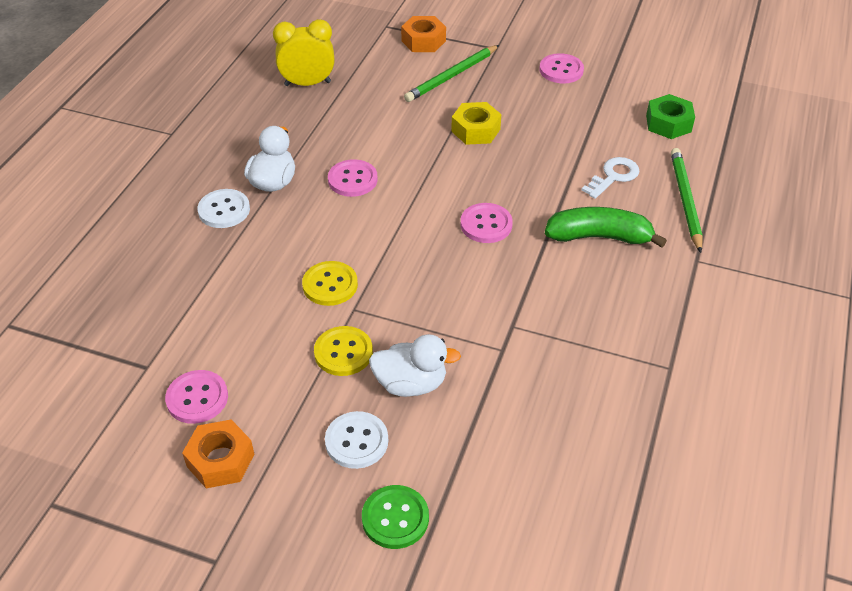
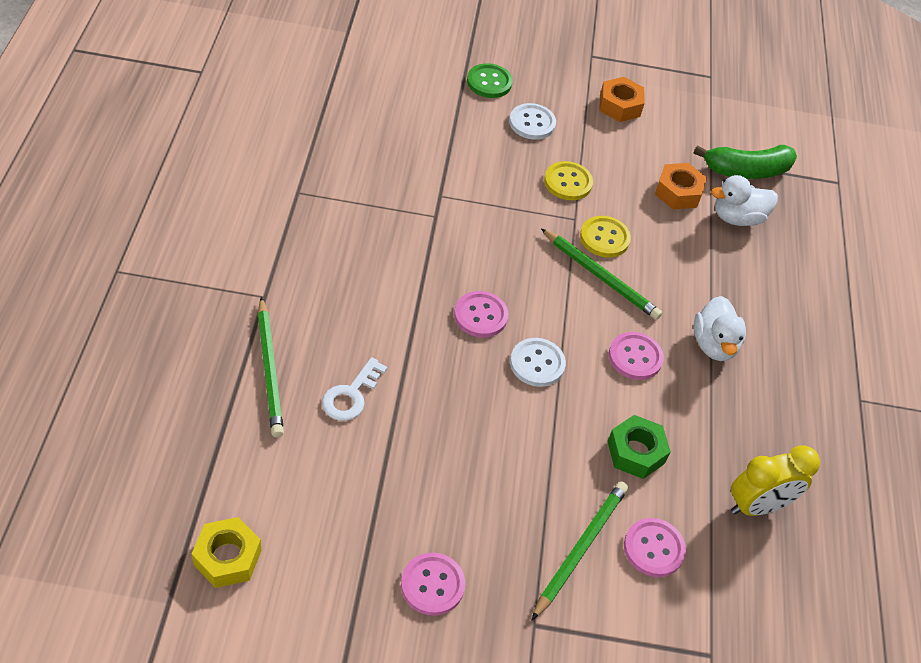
camera: 160 degrees right, 5 degrees up
(197, 398) = (660, 142): pink button -> pink button (653, 548)
(224, 210) = (741, 305): white button -> white button (537, 363)
(353, 248) = (600, 277): none -> green pencil
(411, 384) = (506, 163): white duck -> white duck (737, 218)
(423, 41) = (644, 624): orange nut -> orange nut (678, 192)
(475, 130) = (523, 449): yellow nut -> yellow nut (227, 557)
(599, 237) = (363, 313): green banana -> green banana (746, 170)
(668, 123) = (281, 493): green nut -> green nut (635, 452)

